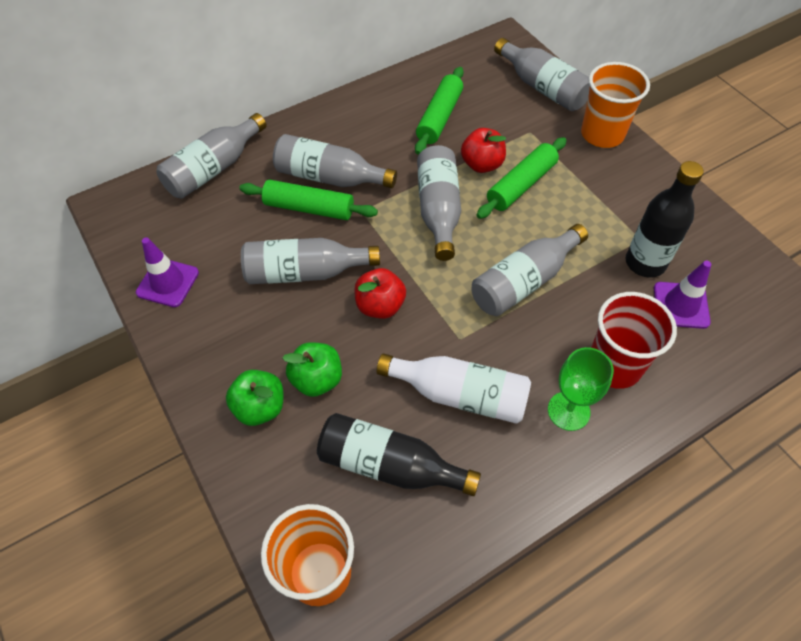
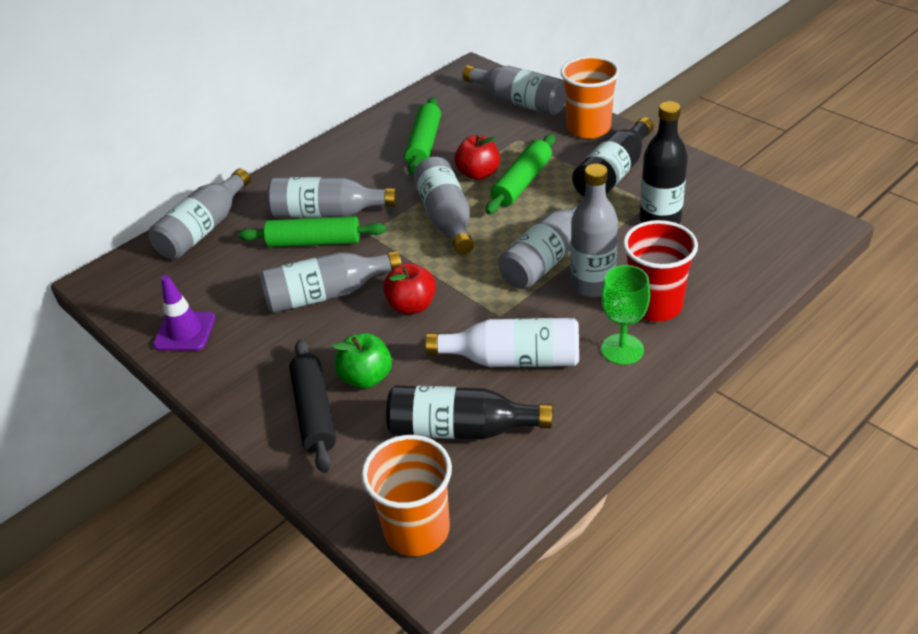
camera: 10 degrees left, 15 degrees down
(260, 407) = (314, 412): green apple -> black rolling pin
(559, 325) = (592, 285): none -> grey bottle
(612, 195) = (613, 174): none -> black bottle
(681, 305) = (703, 246): purple traffic cone -> none

